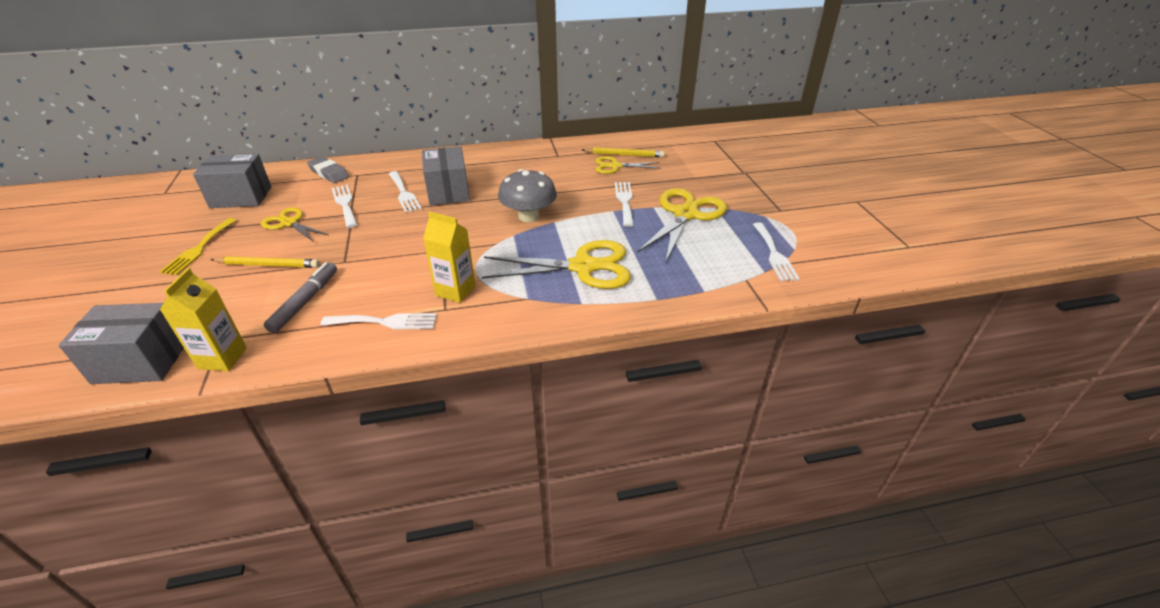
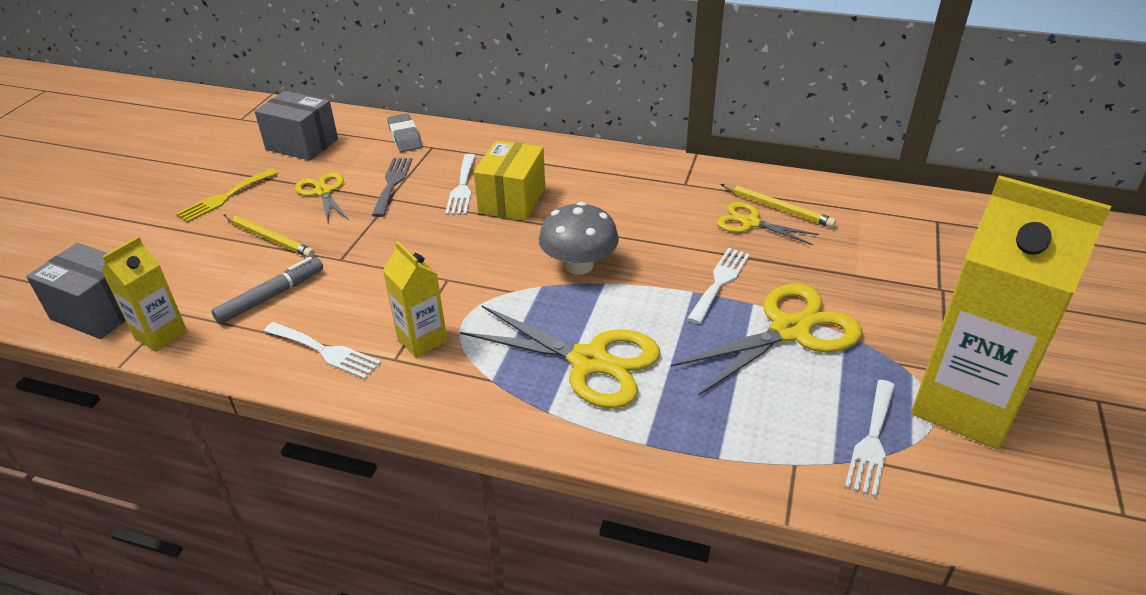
camera: 30 degrees right, 0 degrees up
(345, 204) = (392, 183): white fork -> grey fork
(448, 192) = (512, 200): grey box -> yellow box
(802, 222) = (964, 405): none -> yellow carton

